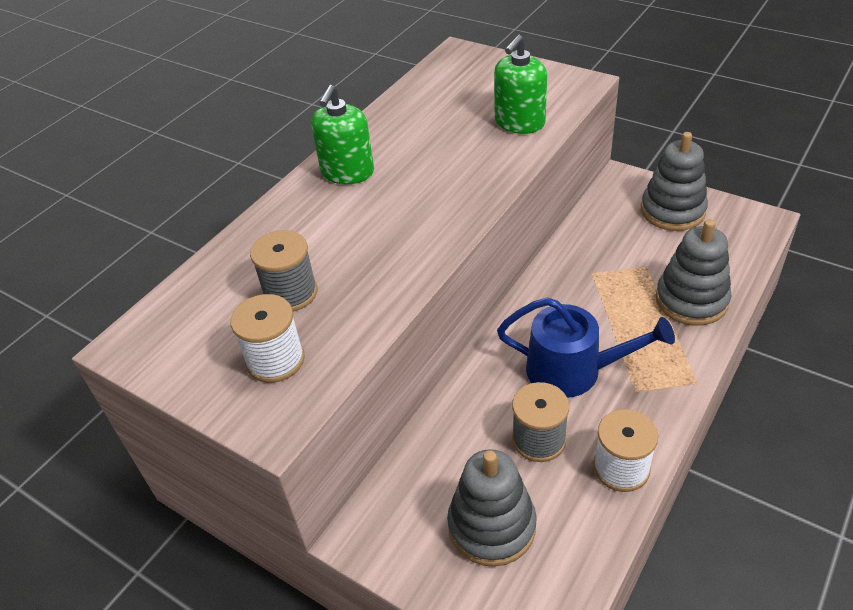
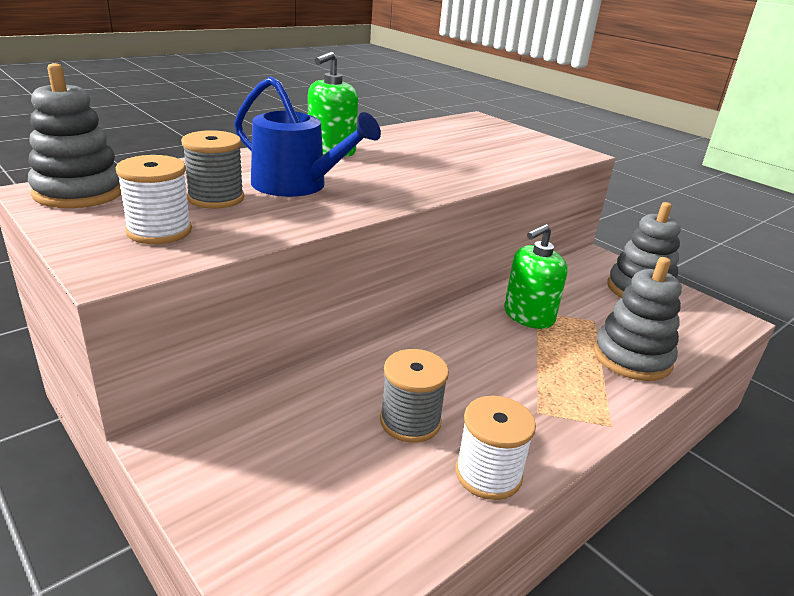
camera: 10 degrees right, 15 degrees down
(491, 526) = (312, 481): grey stacking toy -> grey stacking toy (79, 192)
(519, 123) = (506, 159): green soap dispenser -> green soap dispenser (528, 316)
(573, 370) = (479, 376): blue watering can -> blue watering can (297, 185)

